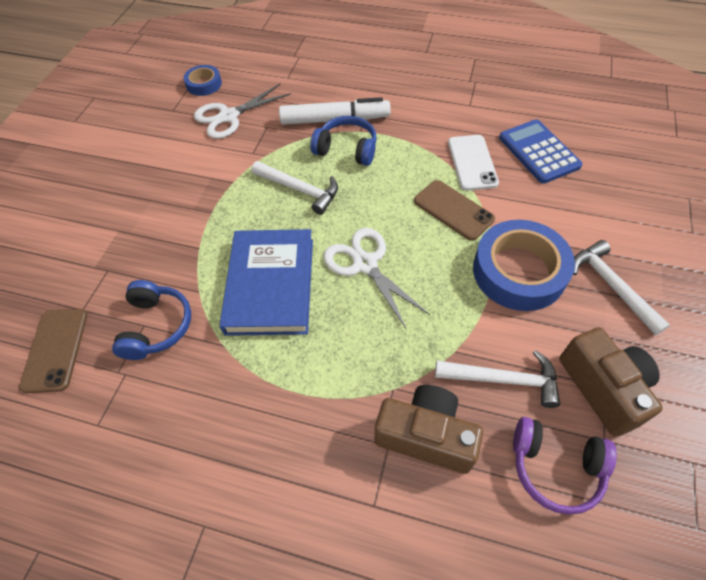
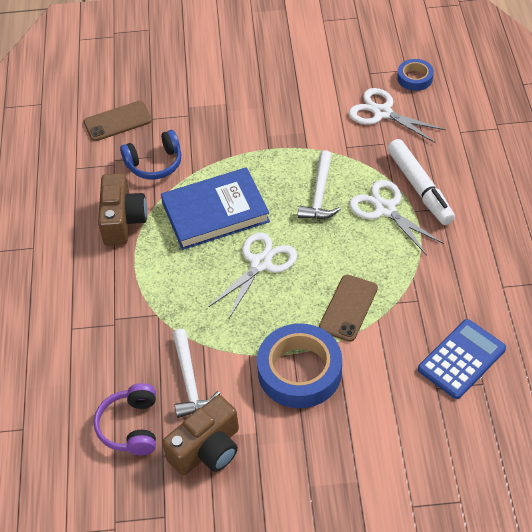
camera: 70 degrees right, 5 degrees down
(347, 149) = (385, 209): blue headphones -> white scissors
(426, 435) = (128, 344): brown camera -> brown camera (123, 220)
(472, 162) = (417, 308): white phone -> none
(611, 286) = (313, 443): white hammer -> none

